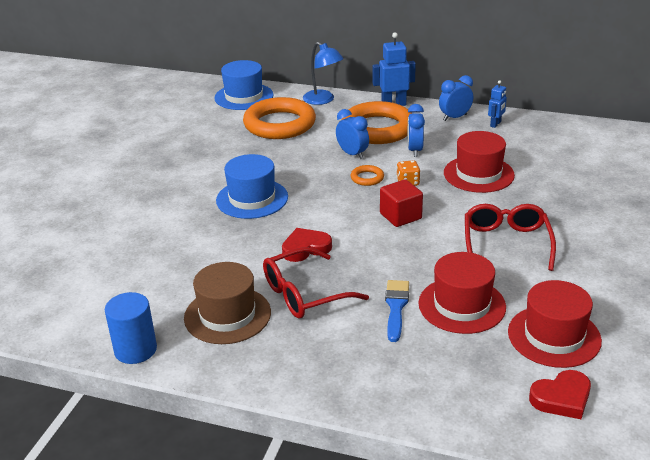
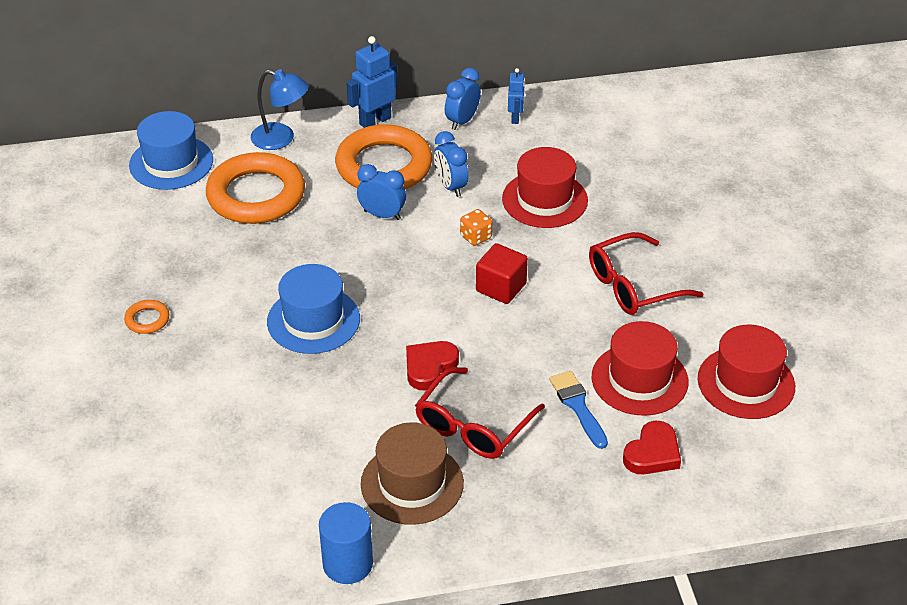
camera: 30 degrees left, 10 degrees up
(367, 178) = (425, 245): orange ring -> orange ring (147, 319)
(506, 243) = (633, 286): red glasses -> red glasses turned 90 degrees counterclockwise
(562, 398) = (792, 448): red heart -> red heart (652, 453)

